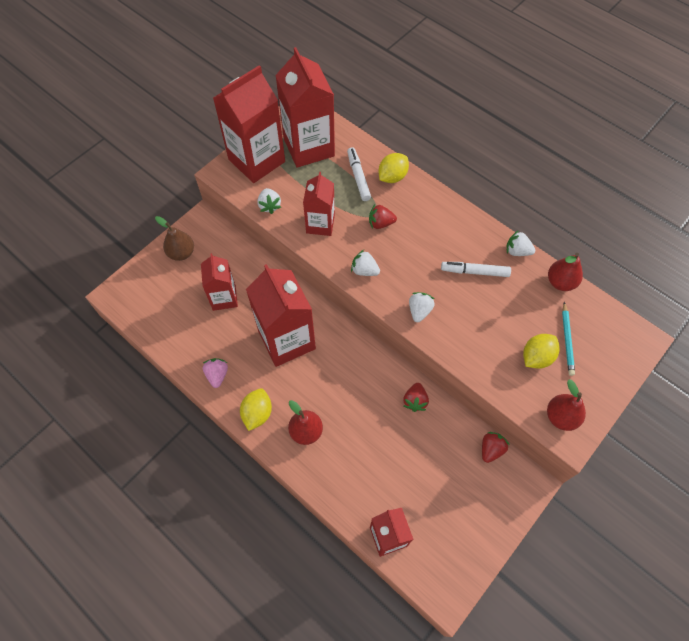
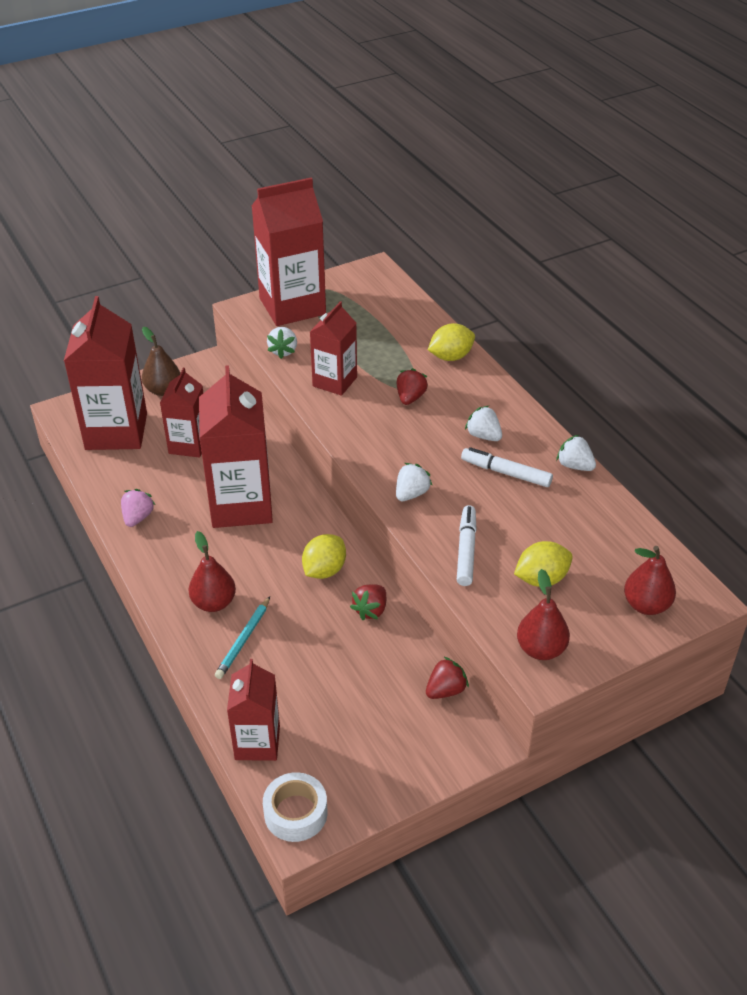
camera: 20 degrees right, 20 degrees down
(257, 413) = (164, 568): yellow lemon -> yellow lemon (324, 570)
(309, 147) = (362, 307): red carton -> red carton (116, 431)
(358, 177) = (407, 348): white marker -> white marker (466, 550)
(364, 270) = (364, 438): white strawberry -> white strawberry (483, 436)
(380, 223) = (410, 398): red strawberry -> red strawberry turned 90 degrees clockwise
(438, 583) = (295, 813): none -> white tape
(560, 282) = (617, 511): red pear -> red pear (646, 605)
(567, 340) = (593, 572): turquoise pencil -> turquoise pencil (243, 640)

